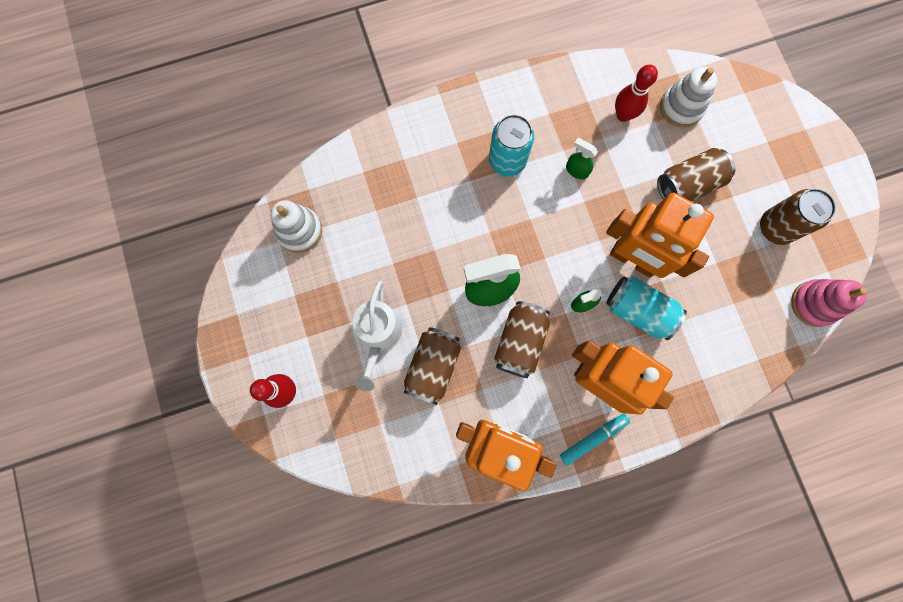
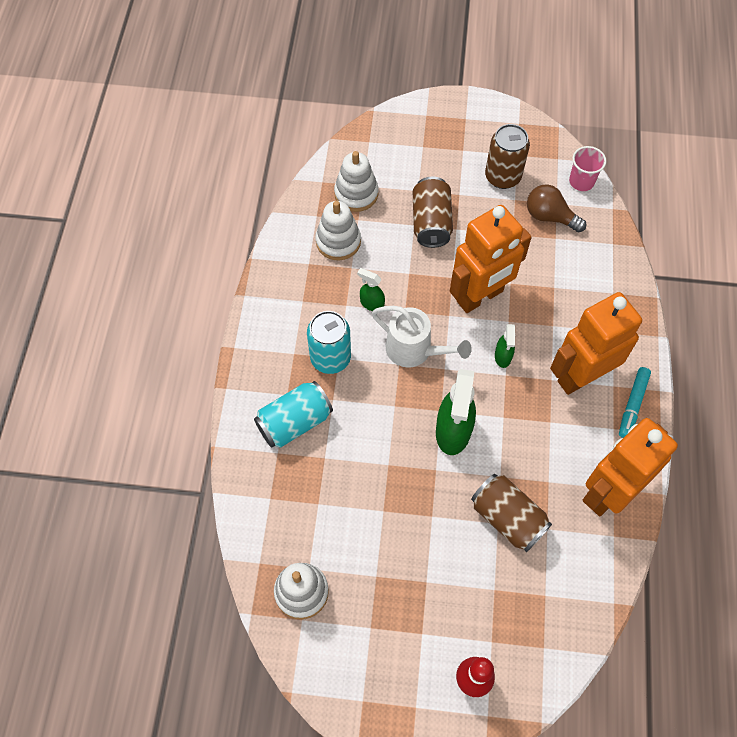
camera: 65 degrees left, 15 degrees down
(379, 335) = (453, 557): white watering can -> white watering can (415, 350)
(520, 342) = (516, 427): brown can -> none
(576, 170) = (371, 303): green spray bottle -> green spray bottle turned 60 degrees clockwise
(593, 438) = (632, 405): turquoise marker -> turquoise marker turned 150 degrees counterclockwise
(623, 115) = (338, 241): red bowling pin -> white stacking toy
(638, 311) = (530, 314): turquoise can -> turquoise can (294, 422)
(755, 289) = (550, 217): none -> brown light bulb
(814, 304) = (581, 181): pink stacking toy -> pink cup

